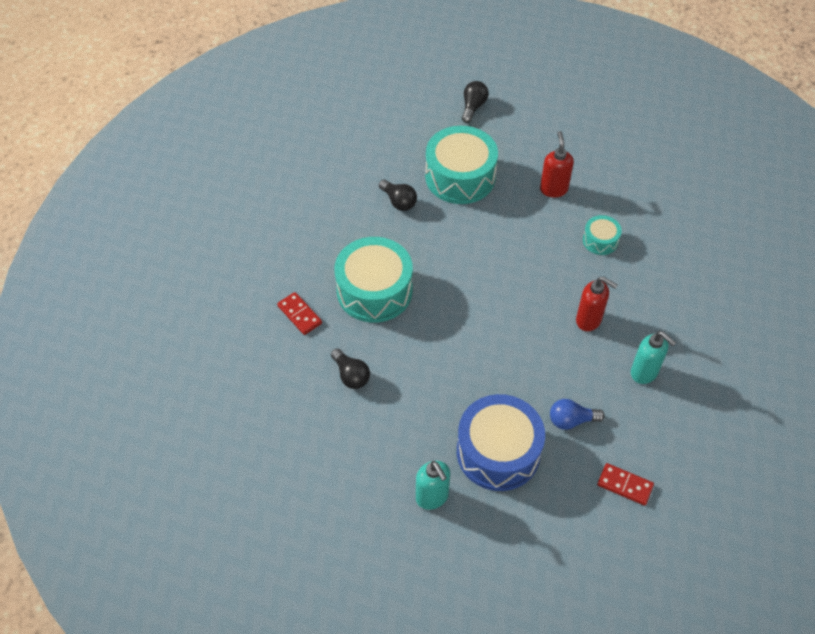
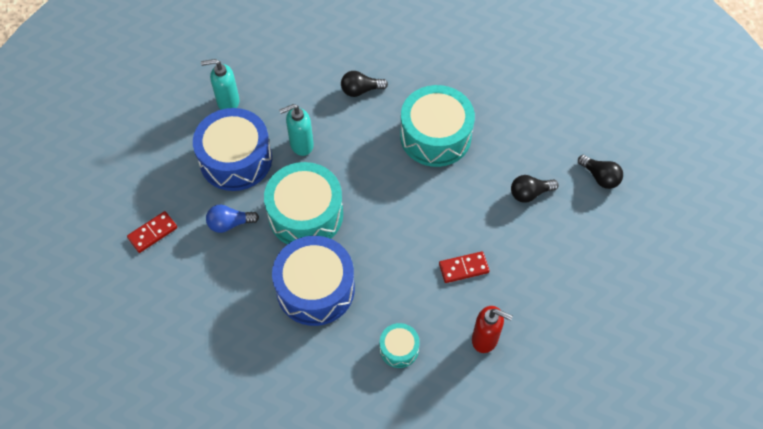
camera: 115 degrees right, 5 degrees up
(299, 314) = (437, 77): red domino -> red domino (463, 268)
(460, 177) = (539, 259): turquoise drum -> turquoise drum (305, 214)
(473, 107) = (636, 316): black light bulb -> black light bulb (600, 177)
(571, 420) = (230, 224): blue light bulb -> blue light bulb turned 120 degrees counterclockwise
(589, 320) = (315, 289): red soap dispenser -> blue drum
(644, 372) = (238, 305): turquoise soap dispenser -> turquoise soap dispenser (301, 145)

